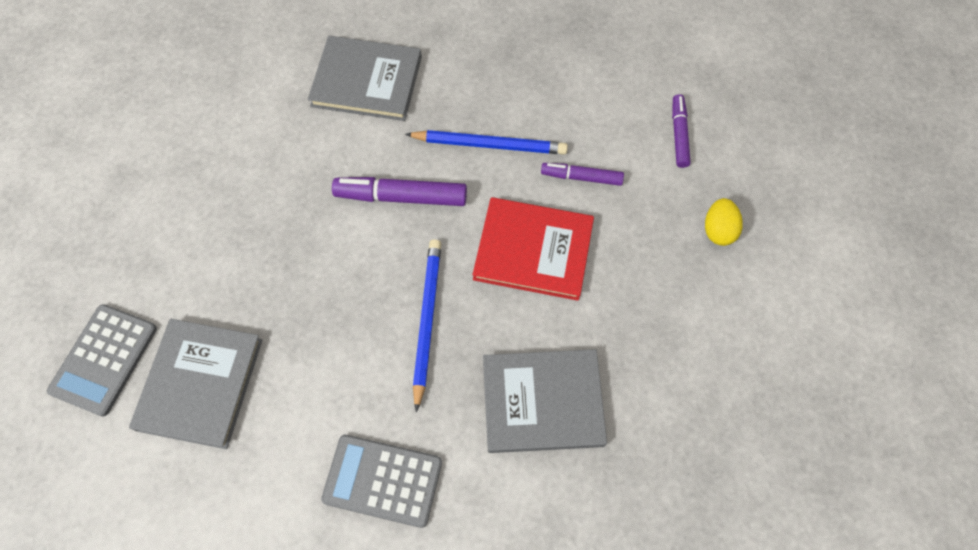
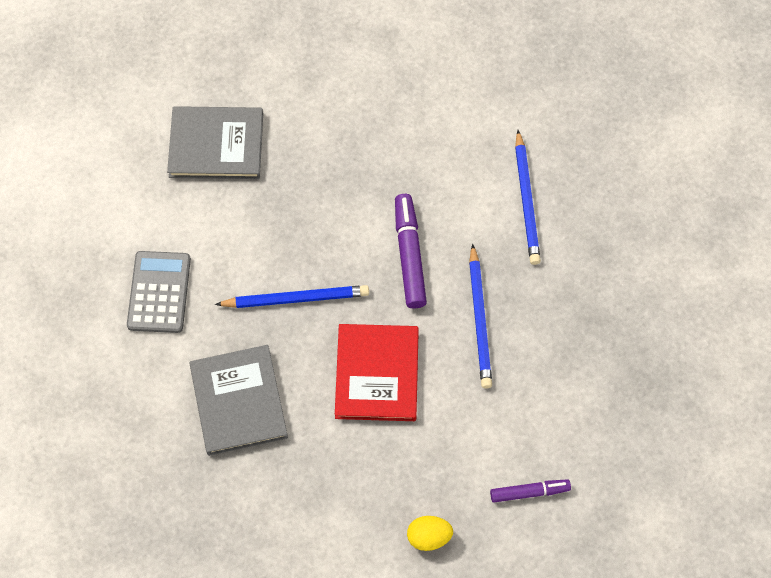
camera: 80 degrees right, 0 degrees up
(104, 359) = (225, 74): grey calculator -> none
(367, 81) = (526, 200): grey book -> blue pencil
(581, 177) = (461, 406): purple marker -> none

